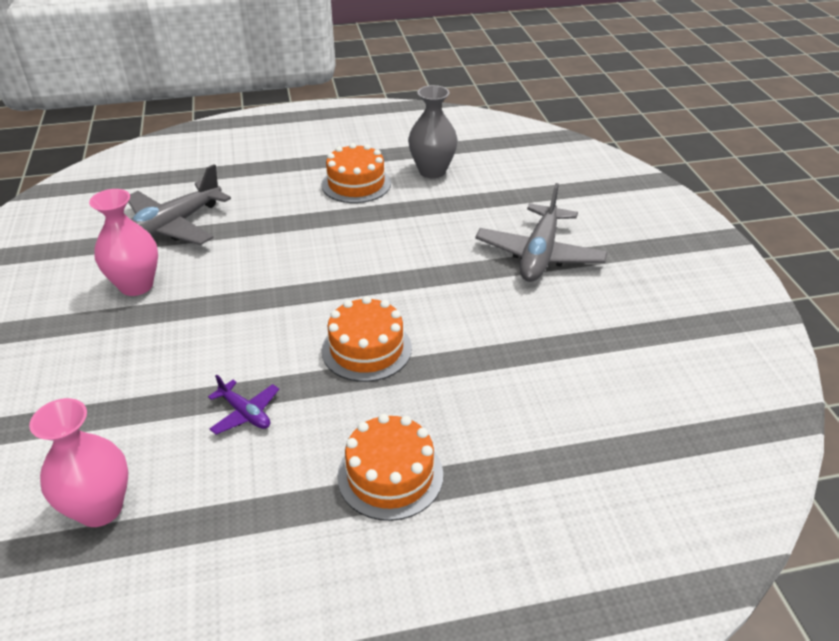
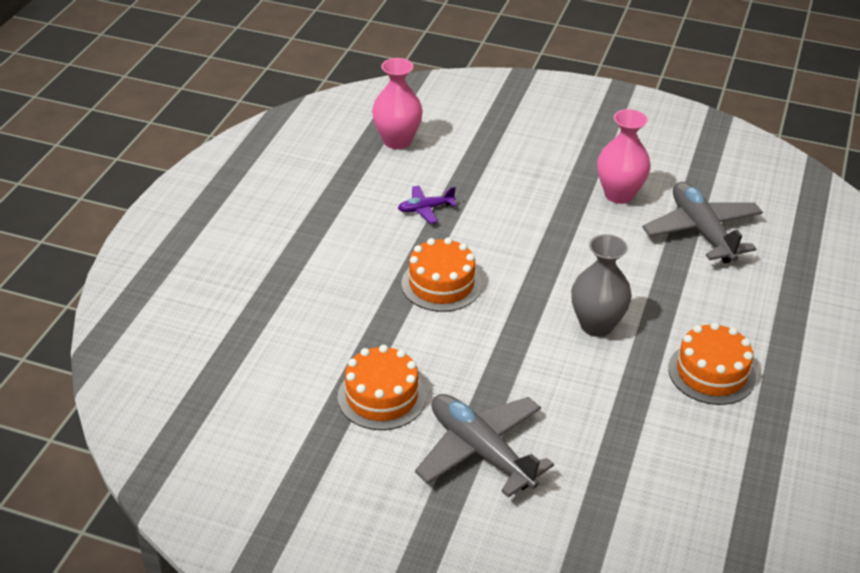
camera: 120 degrees right, 0 degrees up
(390, 475) = (313, 250): orange cake -> orange cake (381, 397)
(432, 171) = (705, 446): grey vase -> grey vase (596, 325)

